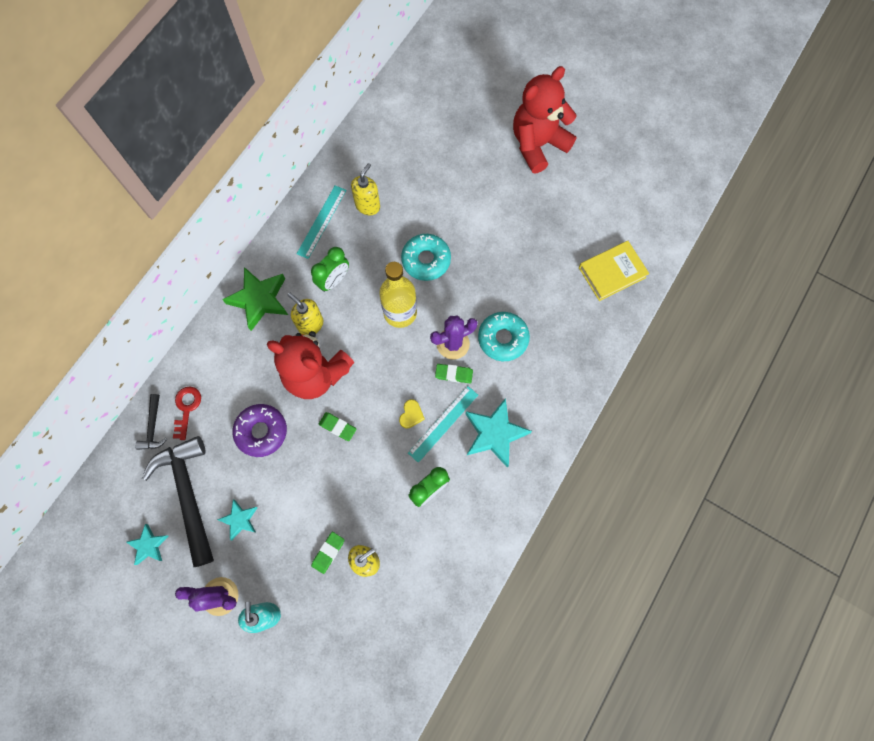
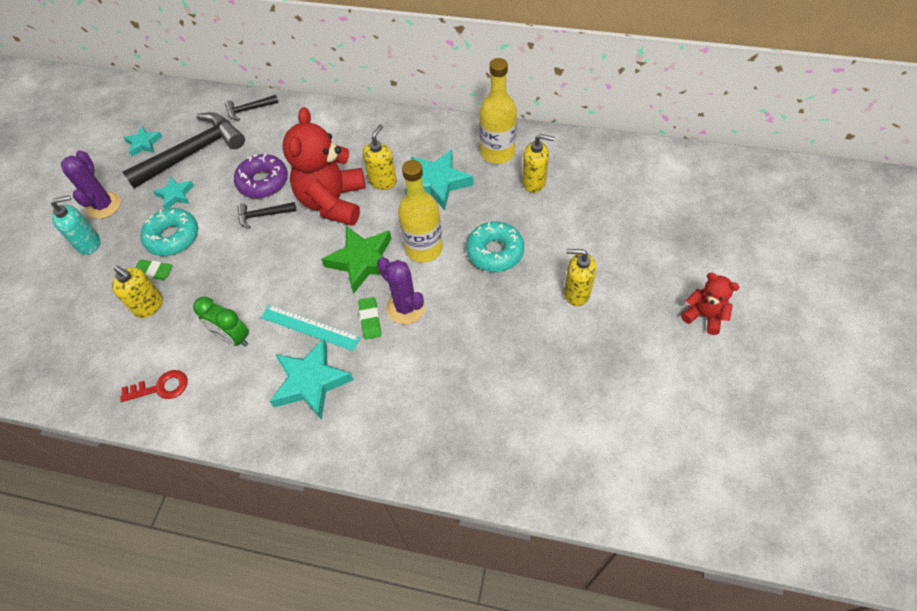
camera: 75 degrees right, 15 degrees down
(186, 408) = (272, 124): red key -> red key (161, 387)
(259, 300) = (394, 136): green star -> green star (362, 261)
(304, 439) = (263, 215): none -> black hammer
(321, 221) = (497, 152): turquoise ruler -> yellow bottle
(334, 280) = (437, 183): green clock -> turquoise star
(337, 427) = (282, 237): green eraser -> none
(411, 415) = (312, 295): yellow heart -> none
(487, 217) = (576, 293): none -> yellow soap dispenser
(503, 339) = (429, 355): turquoise donut -> turquoise donut (173, 237)
(537, 144) = (704, 316): red teddy bear -> red teddy bear, size x0.51
(612, 272) = (569, 455): yellow book -> none

